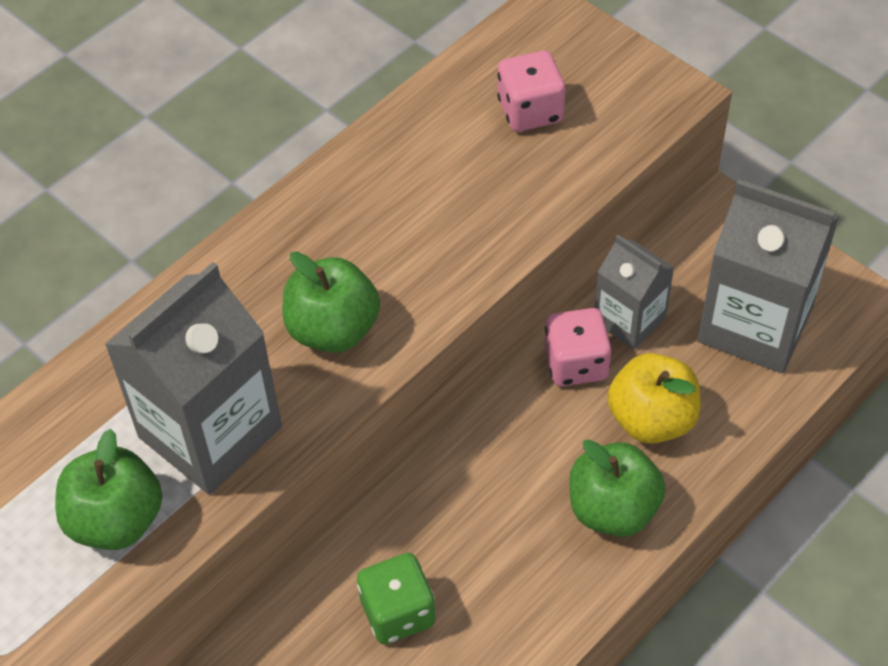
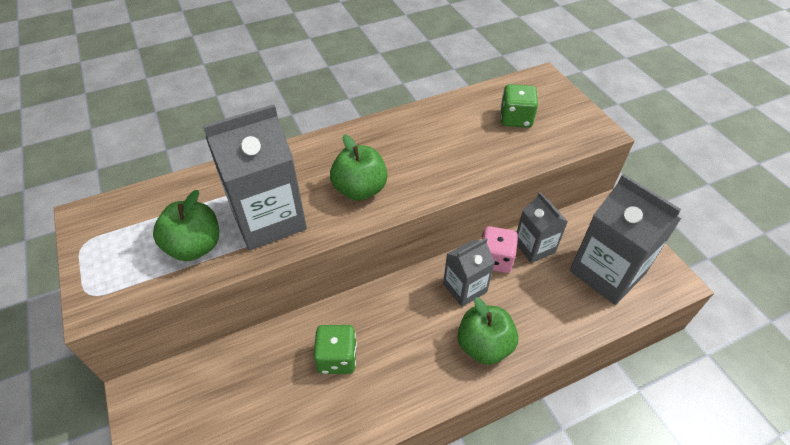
camera: 20 degrees right, 5 degrees down
(530, 111) = (515, 119): pink dice -> green dice
(547, 428) = (465, 288): none -> grey carton
(651, 419) = (526, 303): yellow apple -> none

